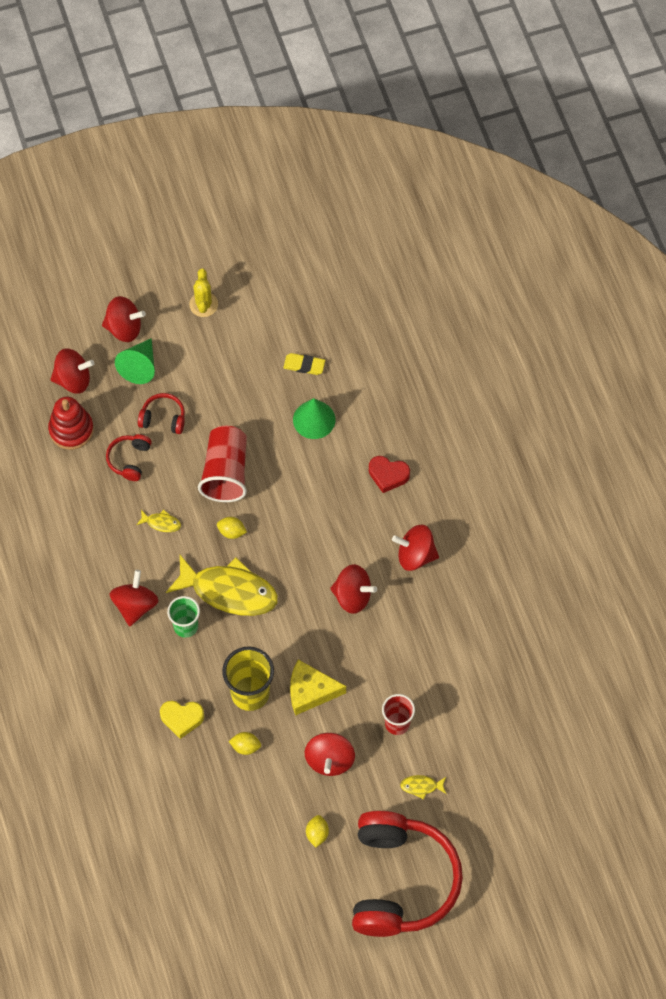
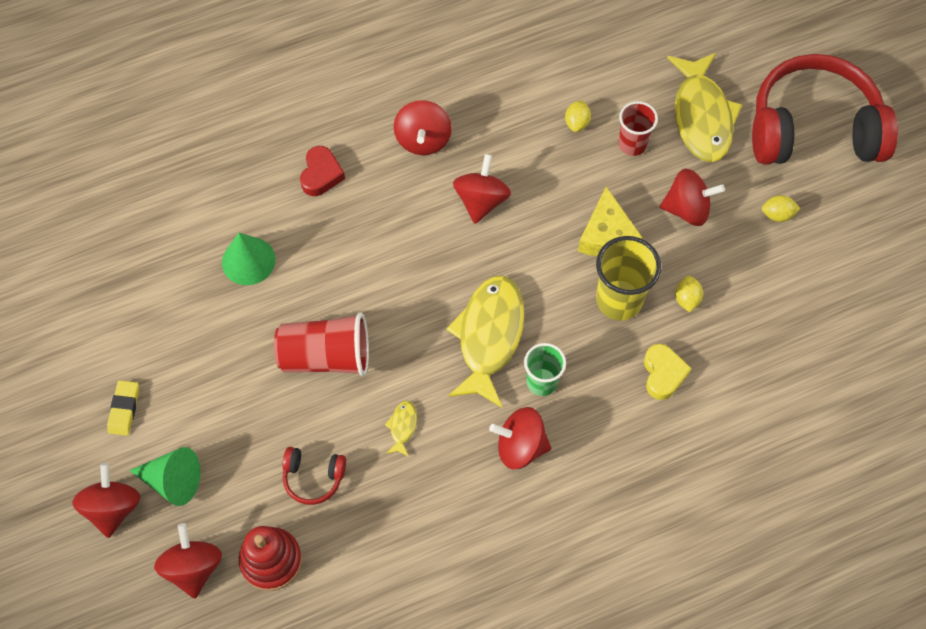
camera: 95 degrees left, 0 degrees up
(163, 418) = (250, 441): red headphones -> none
(203, 304) = (79, 408): yellow cactus -> none
(231, 532) = (408, 341): yellow lemon -> yellow lemon (577, 123)
(304, 365) = (172, 278): yellow eraser -> yellow eraser (124, 409)
(421, 786) = (702, 116): yellow fish -> yellow fish, size x2.47

